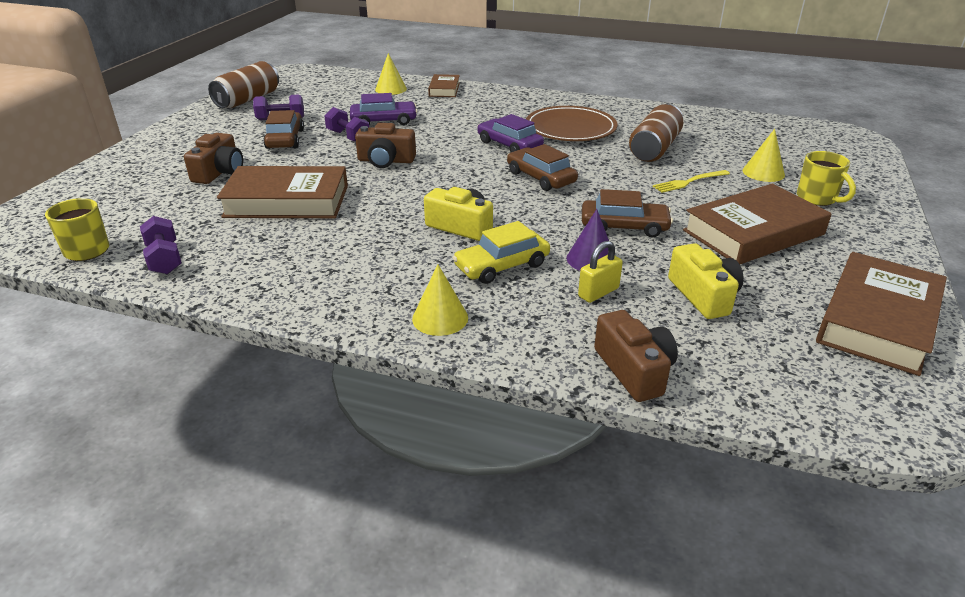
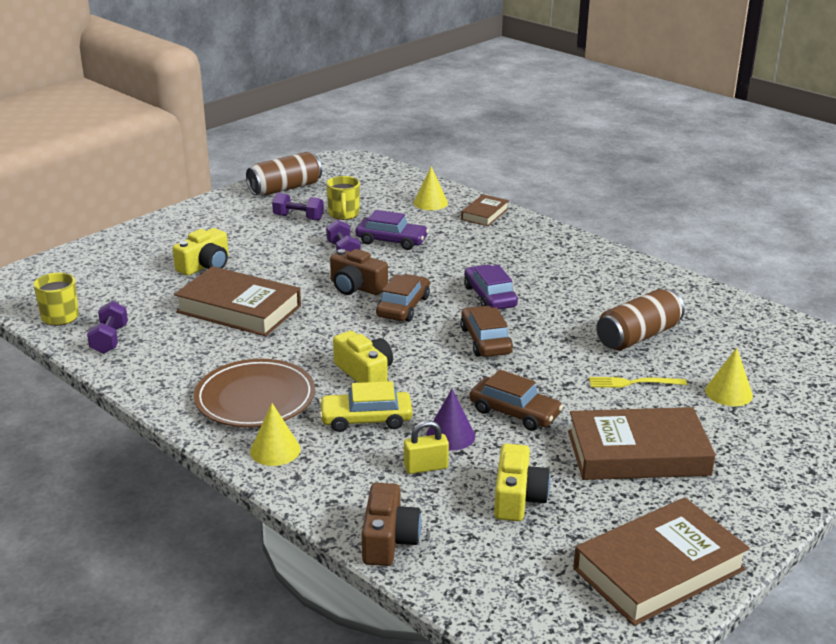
camera: 25 degrees right, 5 degrees down
(219, 172) = (205, 265): brown camera -> yellow camera
(285, 139) = (285, 242): brown car -> brown car (403, 307)
(570, 128) = (572, 291): brown plate -> brown plate (255, 398)
(817, 199) = (753, 437): yellow mug -> yellow mug (344, 214)

